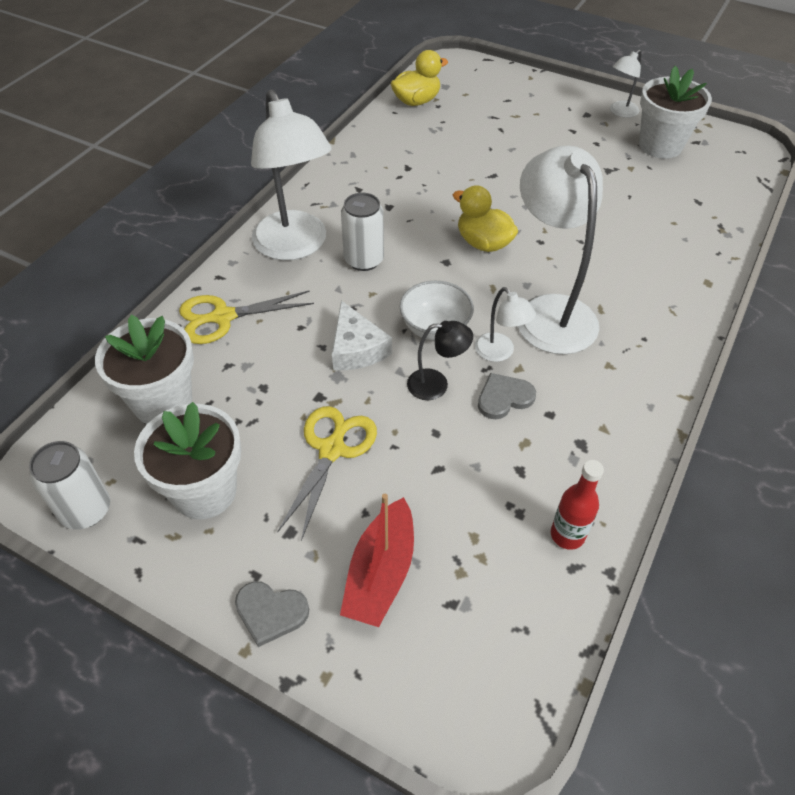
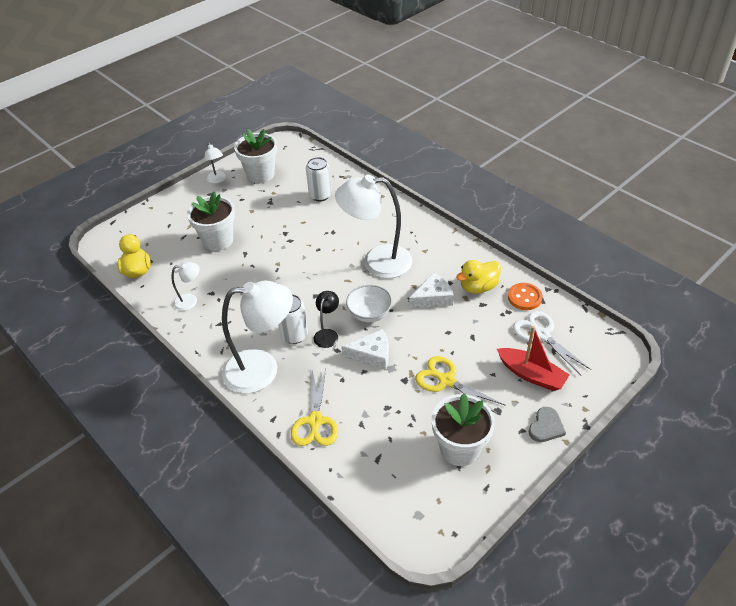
camera: 70 degrees left, 5 degrees down
(86, 510) = (457, 516): white can -> white can (320, 195)
(163, 402) = (381, 465): white flower pot -> white flower pot (218, 240)
(436, 384) = (414, 323): black lamp -> black lamp (327, 334)
(483, 243) = (307, 274): yellow duck -> yellow duck (478, 287)
(483, 577) = (541, 335): none -> white scissors
(499, 353) = (400, 291): white lamp -> white lamp (190, 301)
(504, 398) = (433, 297): grey heart -> white cheese
(567, 535) = (524, 297): red bottle -> orange button

